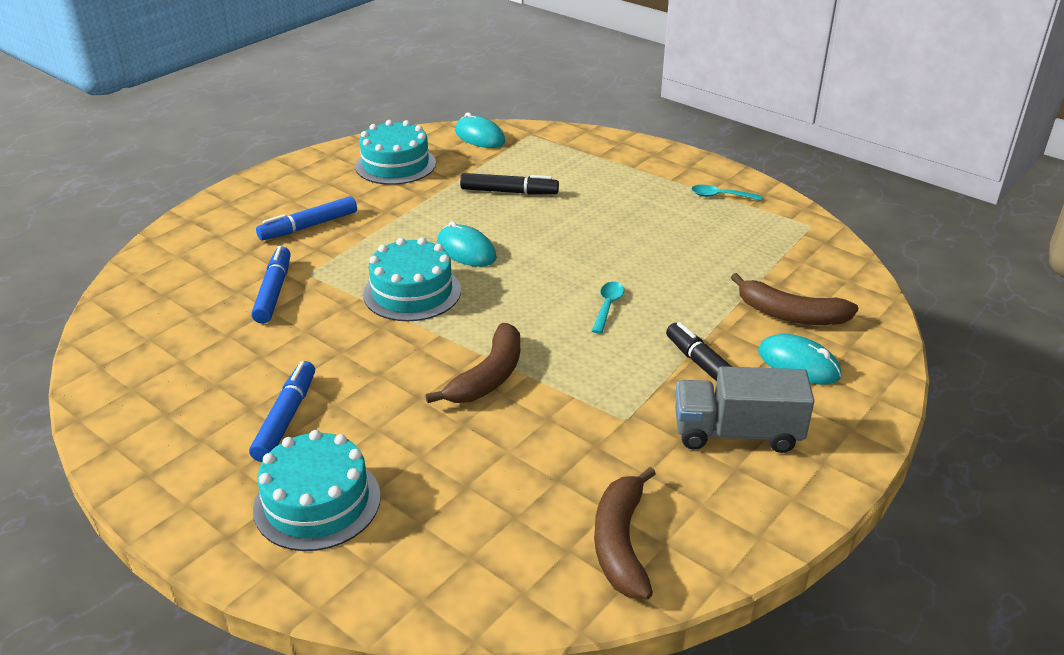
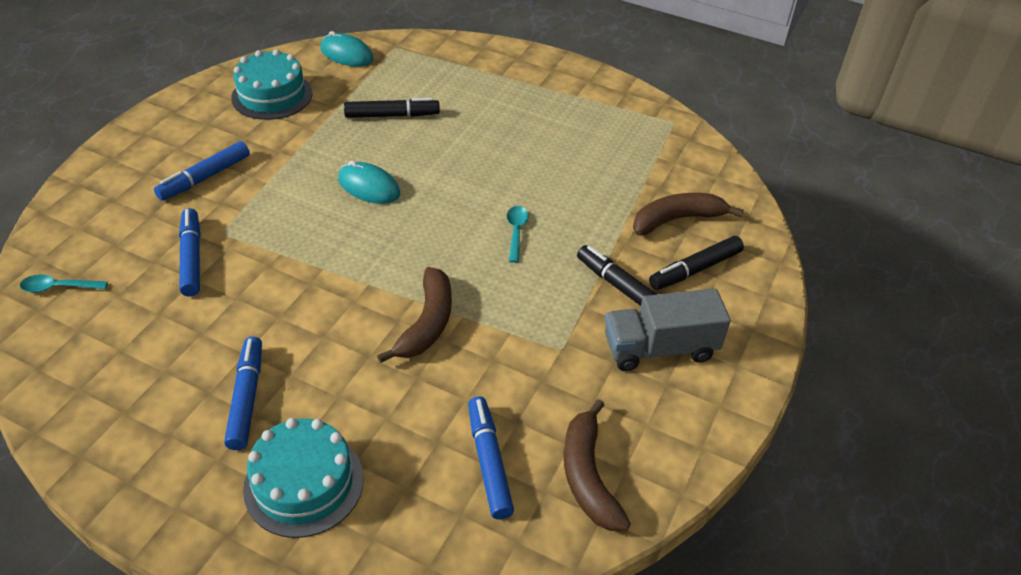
camera: 15 degrees left, 10 degrees up
(412, 292) = (329, 240): turquoise cake -> none
(515, 513) = (489, 462): none -> blue marker
(720, 196) = (588, 99): turquoise spoon -> turquoise spoon (58, 287)
(790, 315) = (677, 219): brown banana -> brown banana turned 150 degrees clockwise
(798, 364) = (695, 270): turquoise mouse -> black marker

